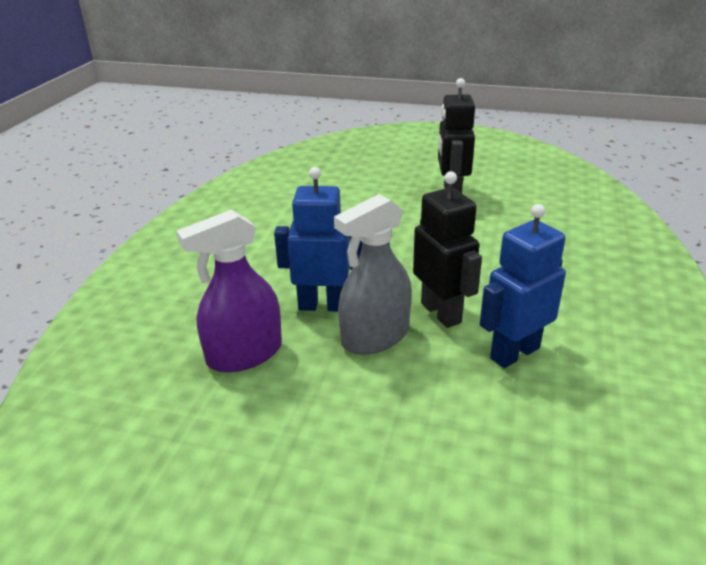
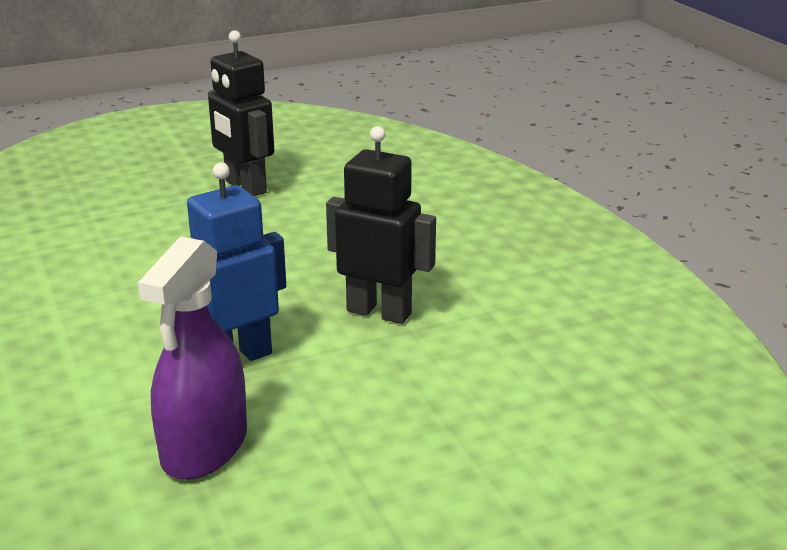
camera: 40 degrees left, 5 degrees down
(375, 337) = (337, 363): grey spray bottle -> none
(514, 353) = (491, 319): blue robot -> none

